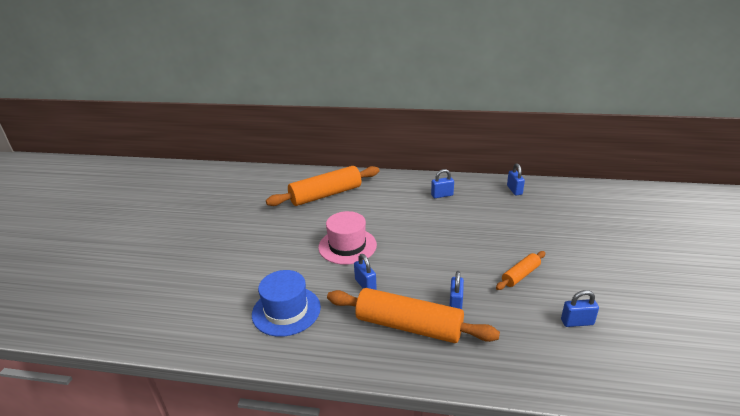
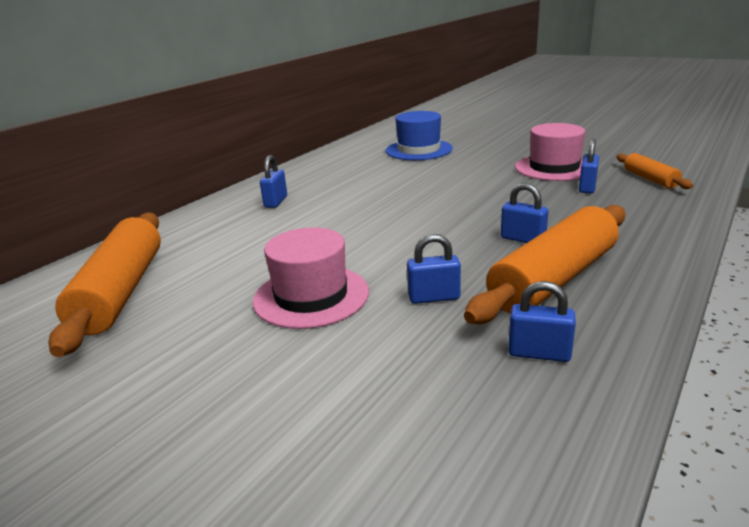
camera: 65 degrees left, 5 degrees down
(286, 310) = (449, 400): blue hat -> blue hat (419, 150)
(514, 190) = (325, 164): blue padlock -> blue padlock (539, 353)
(520, 275) = (491, 194): orange rolling pin -> orange rolling pin (650, 179)
(608, 297) = (554, 168): none -> pink hat

